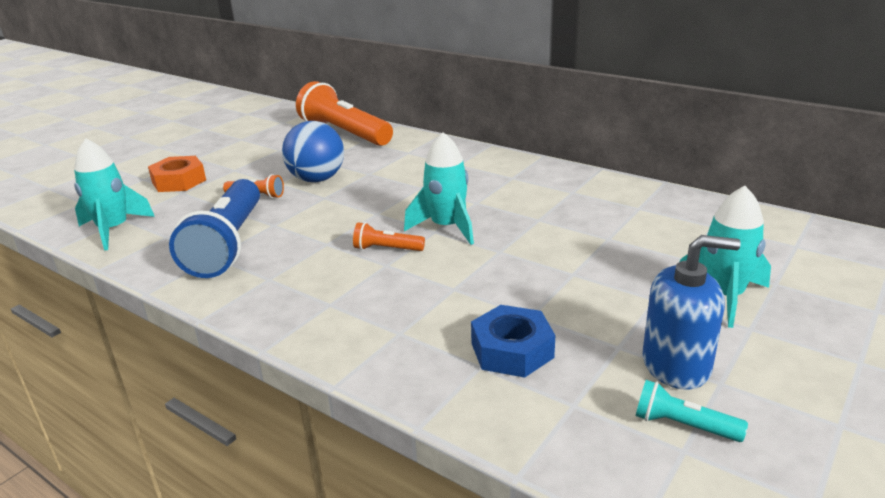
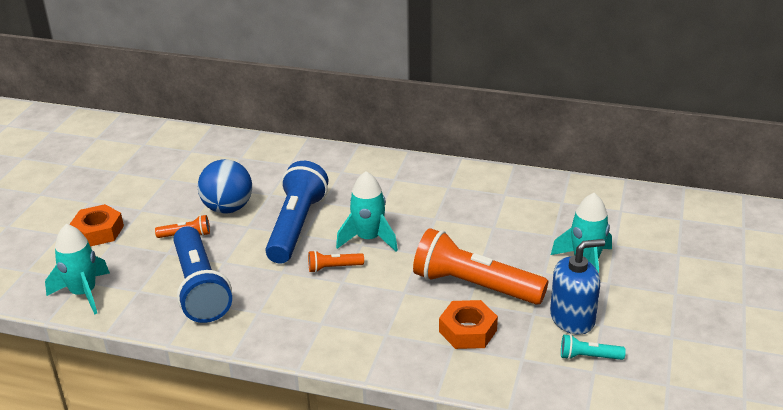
camera: 20 degrees left, 5 degrees up
(344, 133) = (216, 150): orange flashlight -> orange flashlight (474, 286)
(374, 204) = (296, 226): none -> blue flashlight
(512, 350) = (468, 331): blue nut -> orange nut

